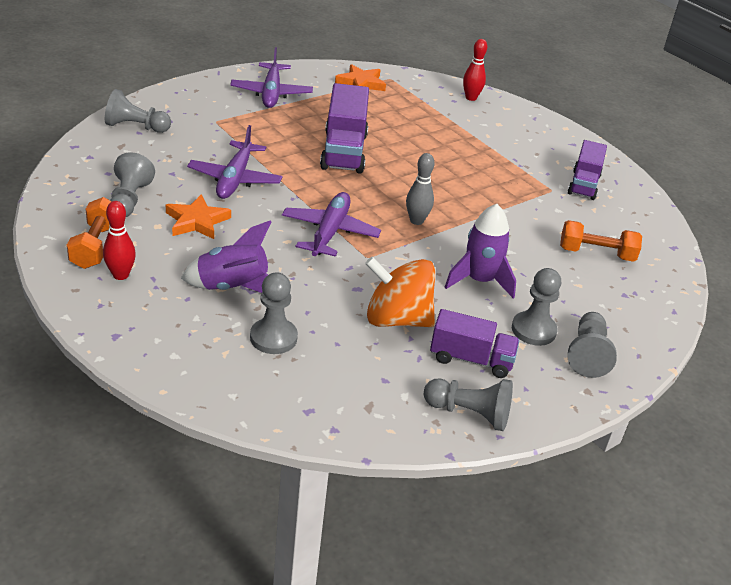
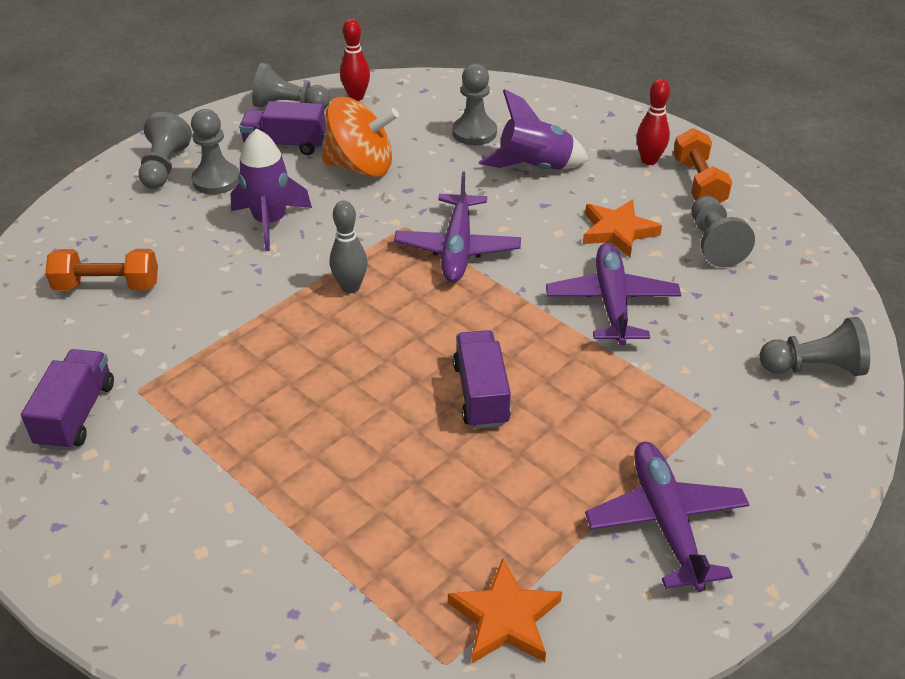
camera: 175 degrees right, 5 degrees up
(344, 151) = (481, 394): purple truck -> purple truck, size x0.65
(471, 98) = (253, 635): red bowling pin -> red bowling pin (356, 97)

